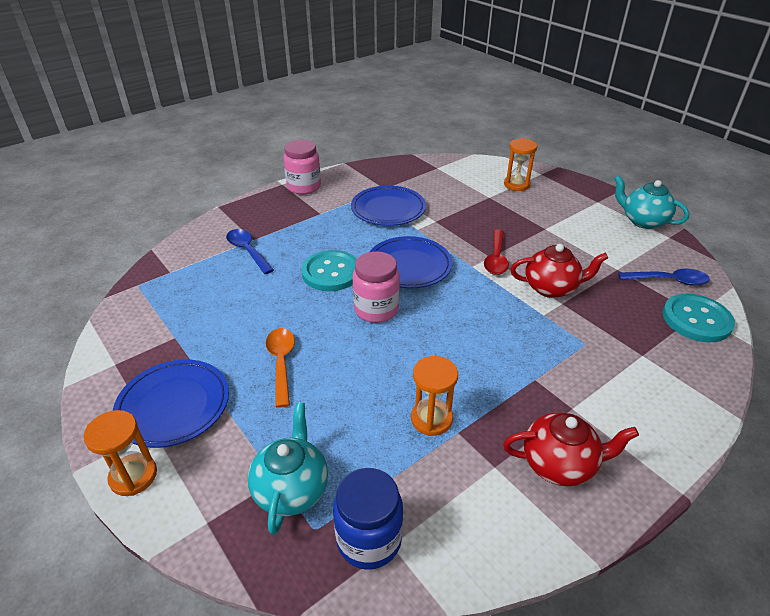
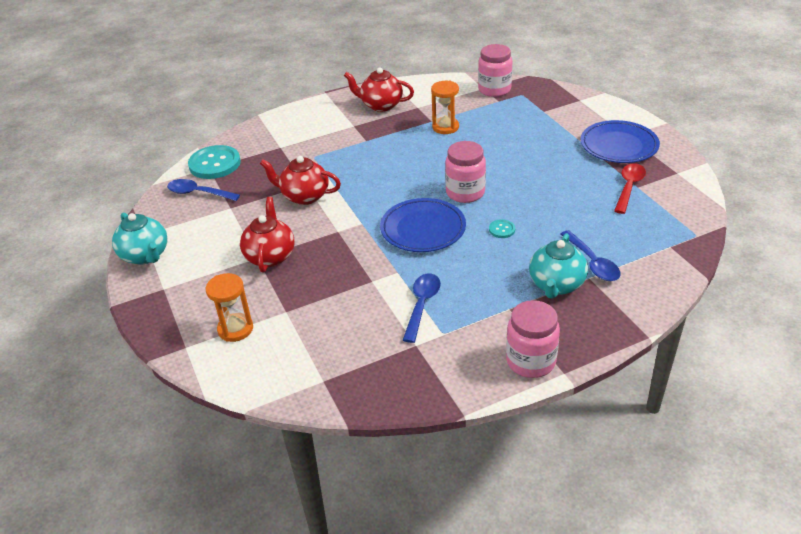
camera: 165 degrees left, 0 degrees up
(133, 476) = (629, 117): orange hourglass -> none
(281, 363) = (545, 163): orange spoon -> none
(292, 489) = (534, 107): turquoise teapot -> turquoise teapot (556, 285)
(331, 272) = (502, 229): turquoise button -> turquoise button, size x0.45
(369, 539) = (494, 90): blue jar -> pink jar
(388, 209) = (422, 305): blue plate -> blue spoon
(496, 258) = (333, 228): red spoon -> red spoon (629, 187)
(534, 230) = (270, 256): none -> red teapot

